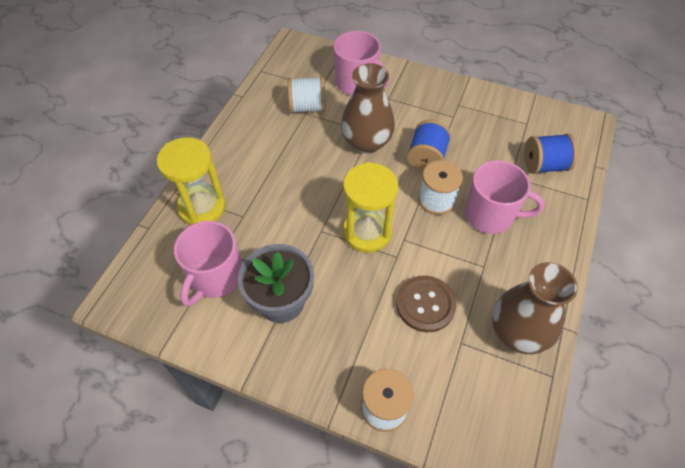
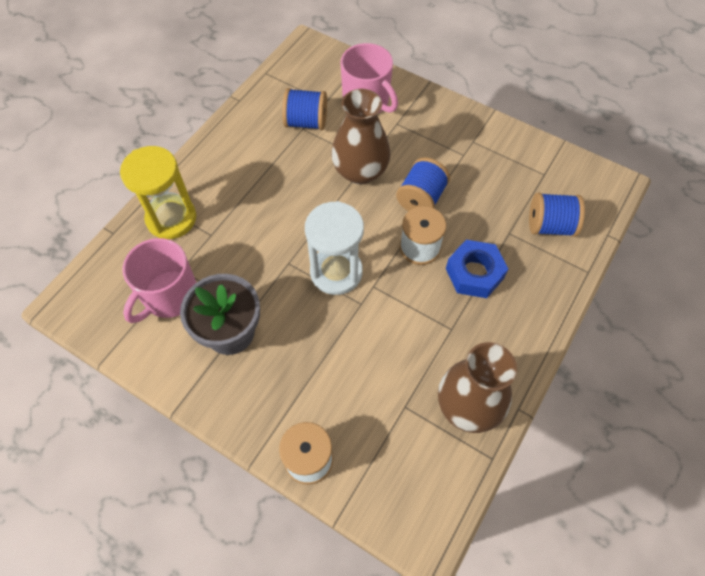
camera: 10 degrees right, 5 degrees up
(307, 107) = (306, 122): white spool -> blue spool
(367, 232) = (336, 272): yellow hourglass -> white hourglass
(425, 304) = (378, 360): brown button -> none
(491, 215) = (474, 273): pink mug -> blue nut

